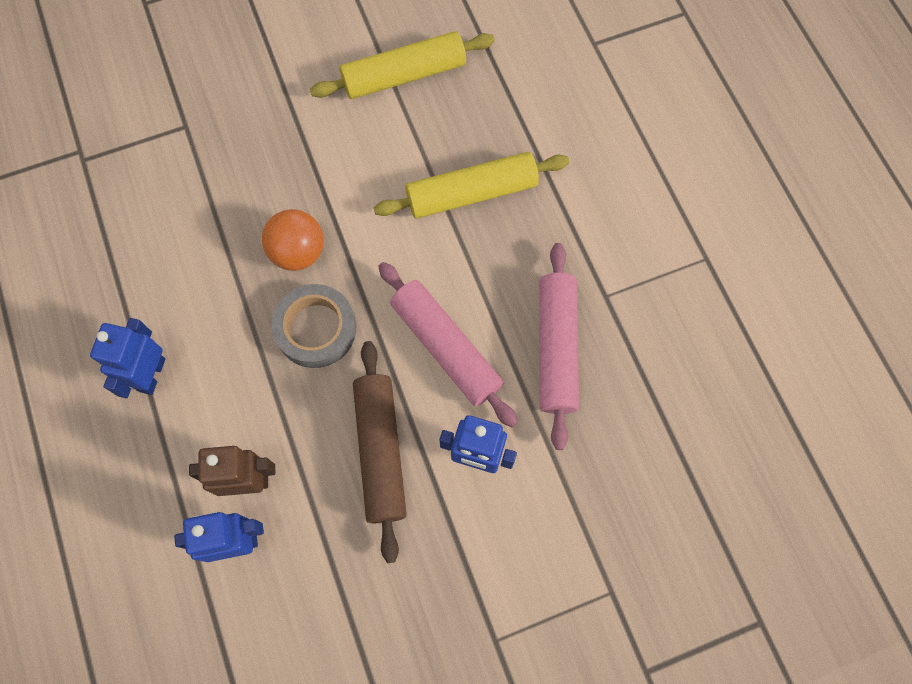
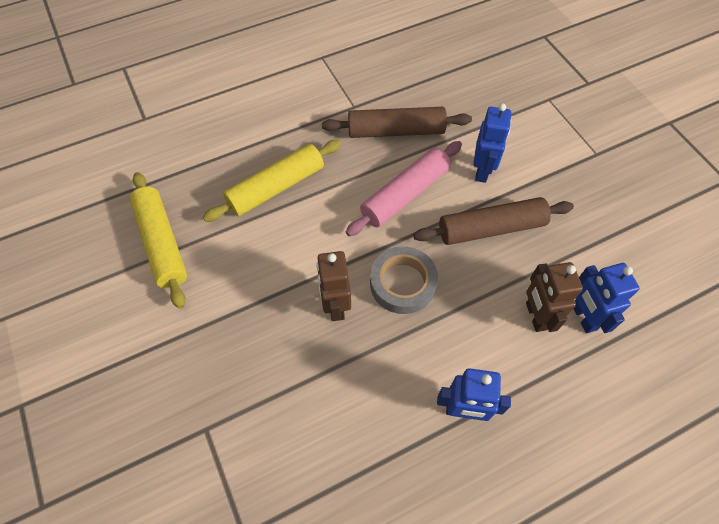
camera: 95 degrees left, 10 degrees down
(298, 252) = (335, 306): orange ball -> brown robot
(471, 193) = (276, 187): yellow rolling pin -> yellow rolling pin turned 75 degrees clockwise
(556, 348) = (396, 131): pink rolling pin -> brown rolling pin

